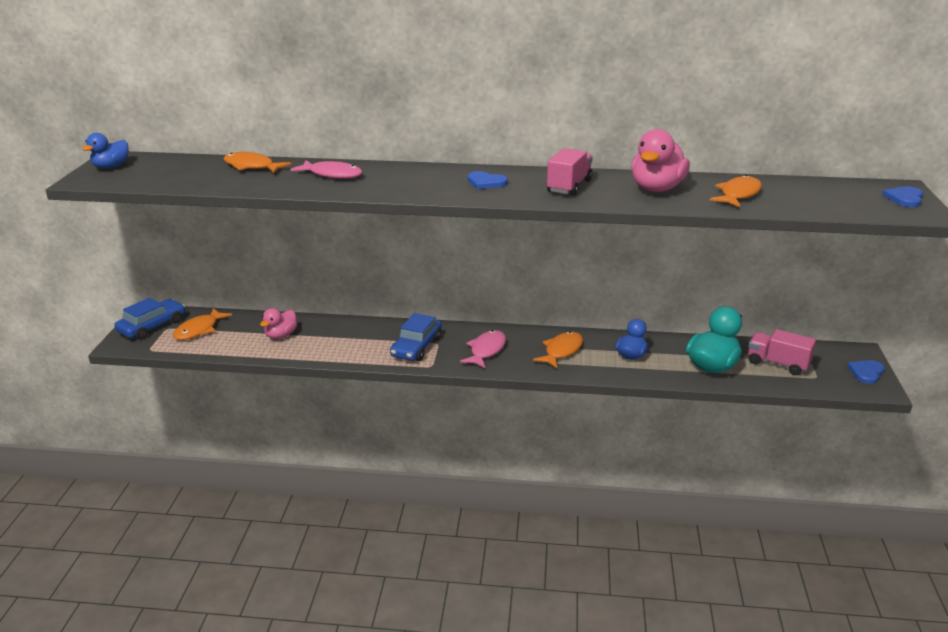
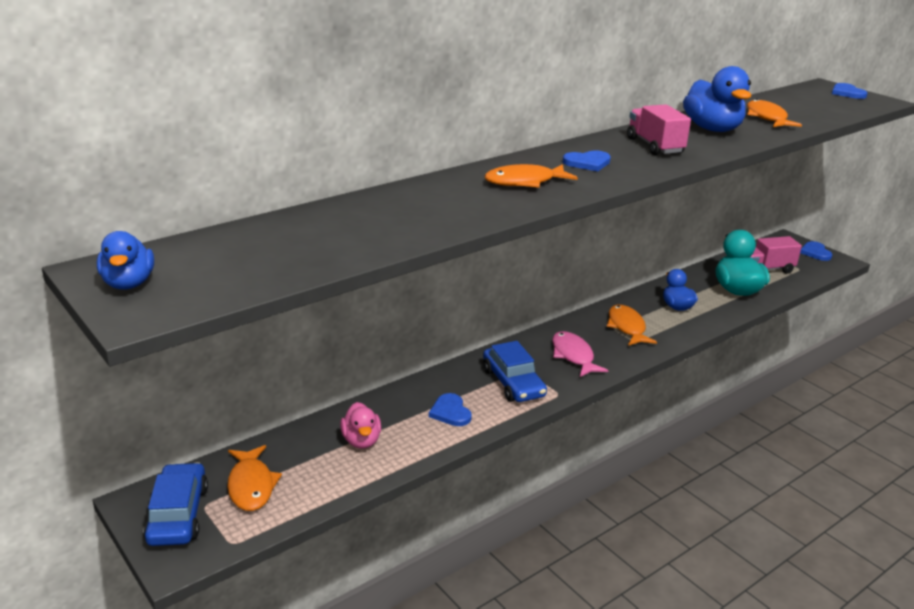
camera: 45 degrees left, 0 degrees up
(251, 167) = (322, 221): orange fish -> orange fish (524, 182)
(332, 174) = (435, 200): pink fish -> none
(351, 344) = (450, 412): none -> blue heart
(656, 189) = (712, 129): pink duck -> blue duck

